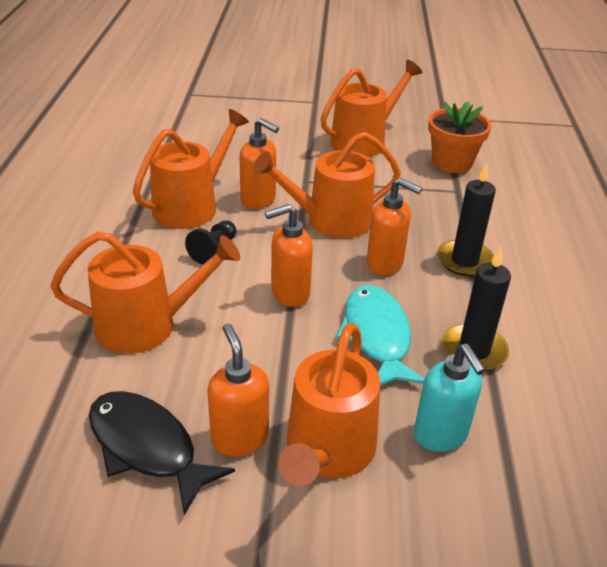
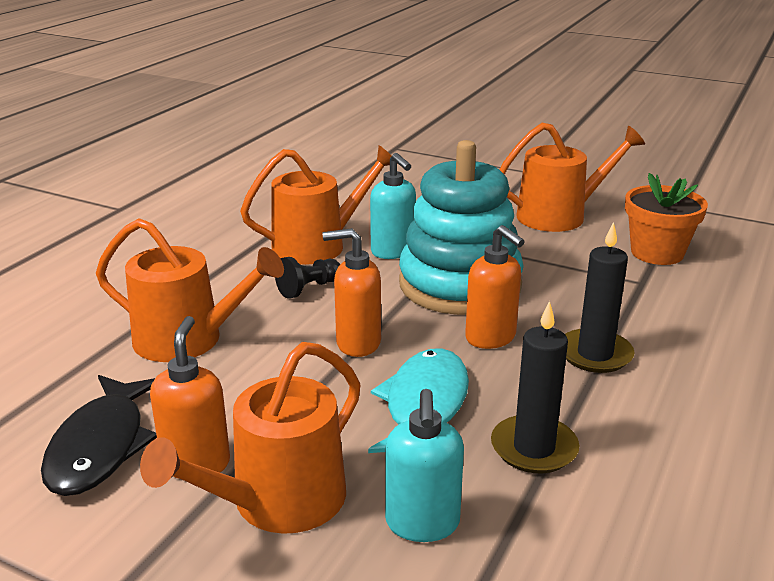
camera: 25 degrees right, 10 degrees down
(147, 447) = (101, 446): black fish -> black fish turned 150 degrees counterclockwise
(258, 200) = (393, 252): orange soap dispenser -> turquoise soap dispenser
(331, 221) = (460, 285): orange watering can -> turquoise stacking toy

